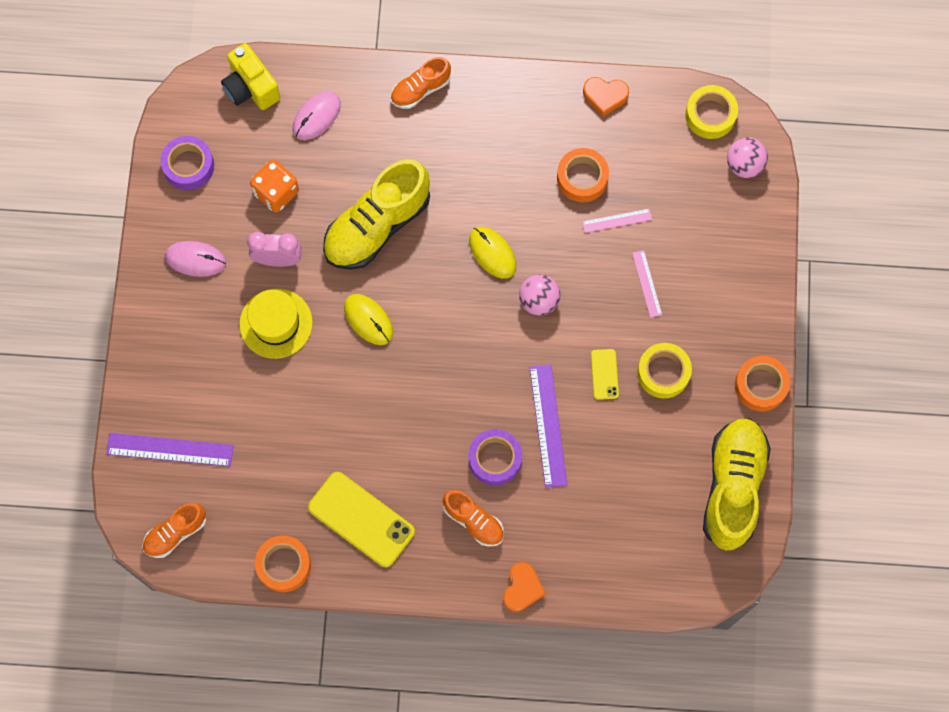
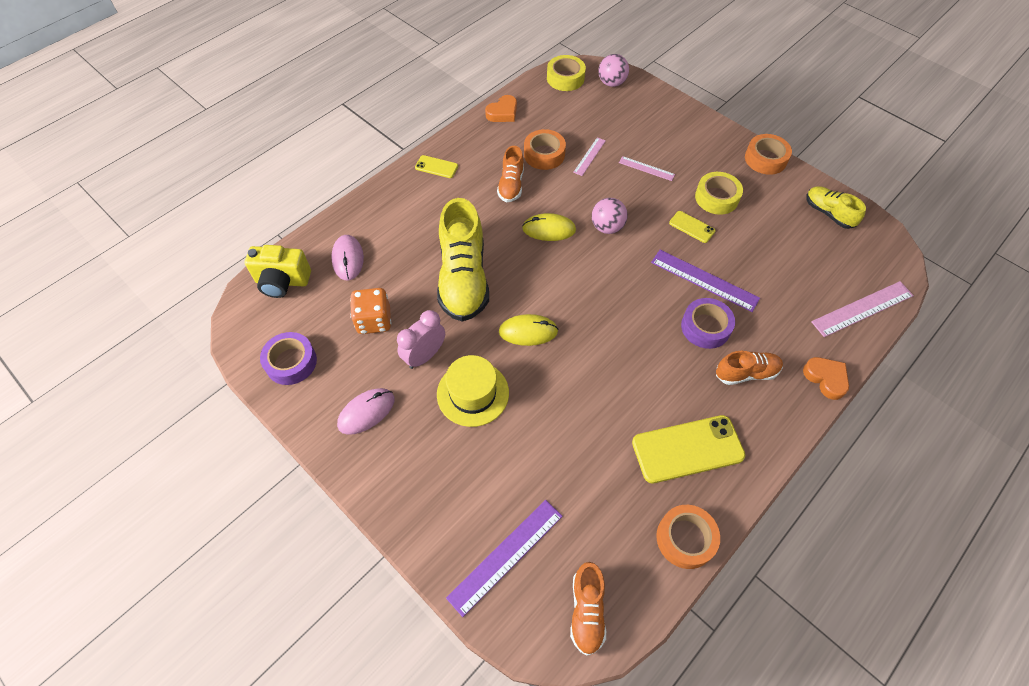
camera: 50 degrees left, 15 degrees down
(420, 89) = (396, 192): orange shoe -> orange shoe (511, 185)
(481, 97) = (436, 167): none -> yellow phone
(630, 579) = (862, 309): none -> pink ruler
(732, 487) = (828, 213): yellow shoe -> yellow shoe, size x0.53

